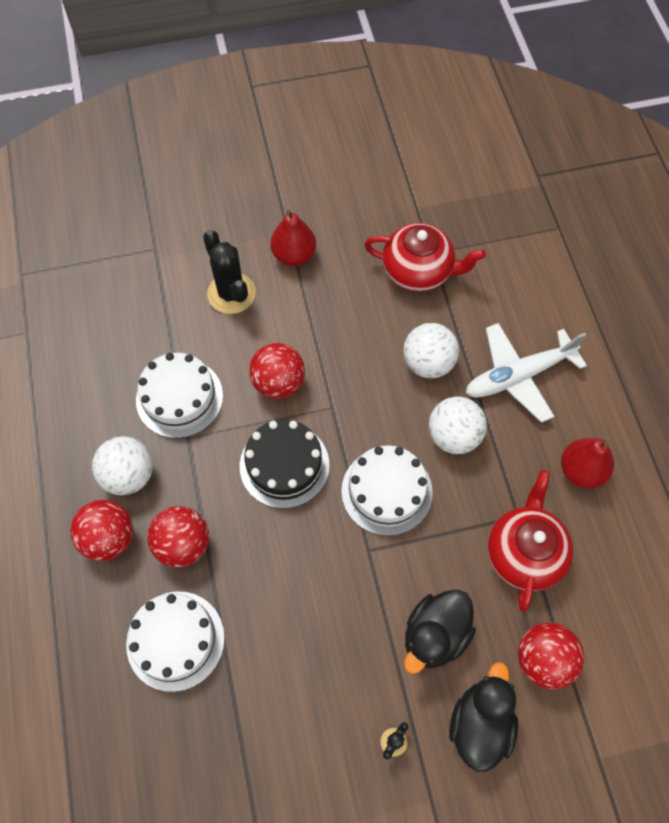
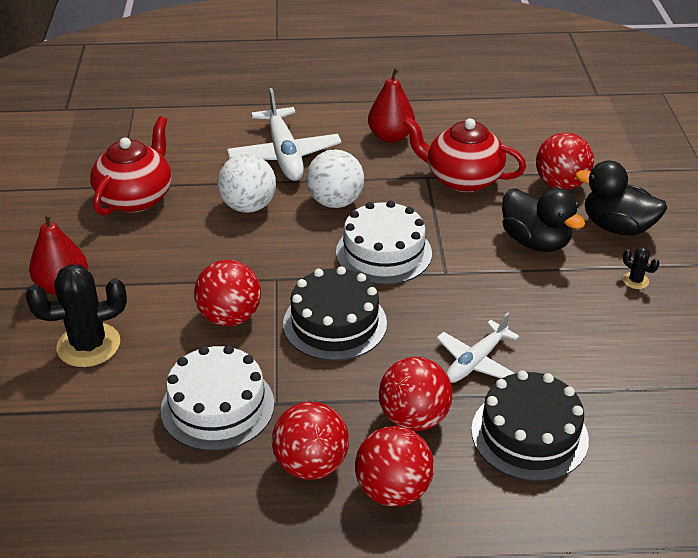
camera: 80 degrees left, 25 degrees down
(129, 475) = (311, 464): white ball -> red ball
(175, 640) = (529, 434): white cake -> black cake
(255, 589) = (476, 361): none -> white plane

